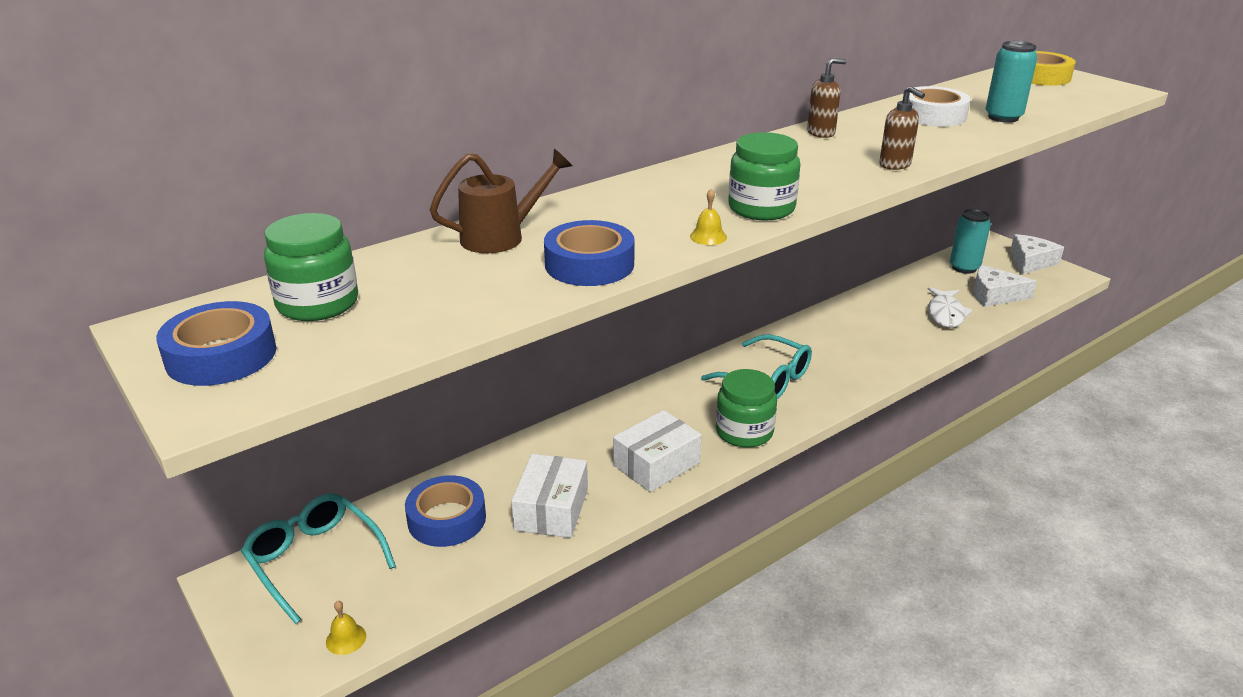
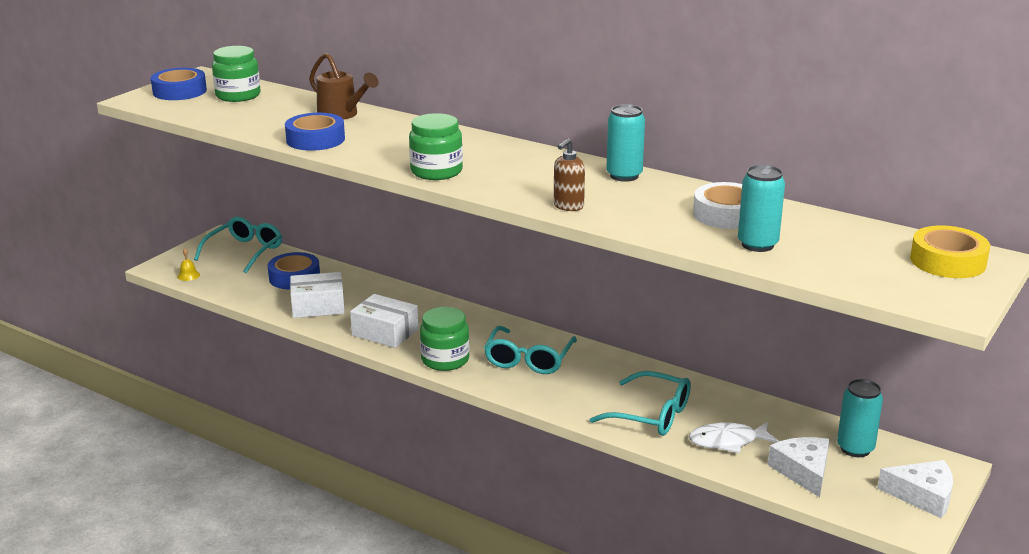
camera: 70 degrees right, 5 degrees down
(708, 236) = (376, 162): yellow bell -> none
(821, 133) = (624, 176): brown soap dispenser -> turquoise can
(895, 337) = (652, 415): none -> turquoise glasses

